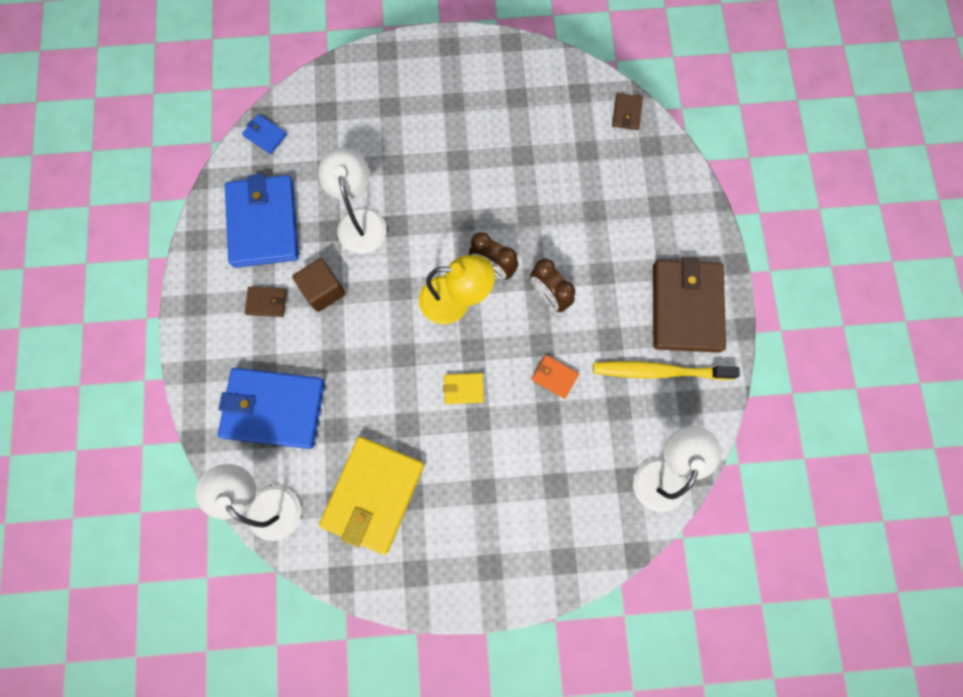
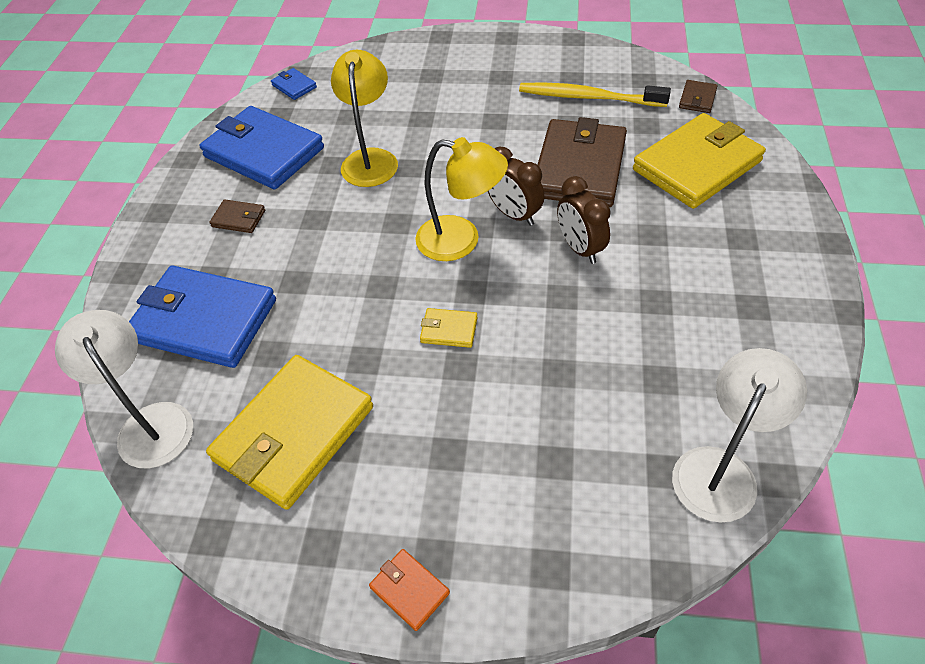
camera: 15 degrees right, 25 degrees down
(264, 223) = (264, 152): blue wallet -> blue wallet turned 60 degrees counterclockwise
(323, 290) = (307, 215): brown cube -> none
(360, 220) = (370, 159): white lamp -> yellow lamp
(554, 377) = (573, 332): orange wallet -> orange wallet (409, 590)
(631, 194) = (696, 165): none -> yellow wallet
(658, 371) = (721, 344): yellow toothbrush -> yellow toothbrush (588, 97)
(686, 307) = (763, 280): brown wallet -> brown wallet (579, 168)

